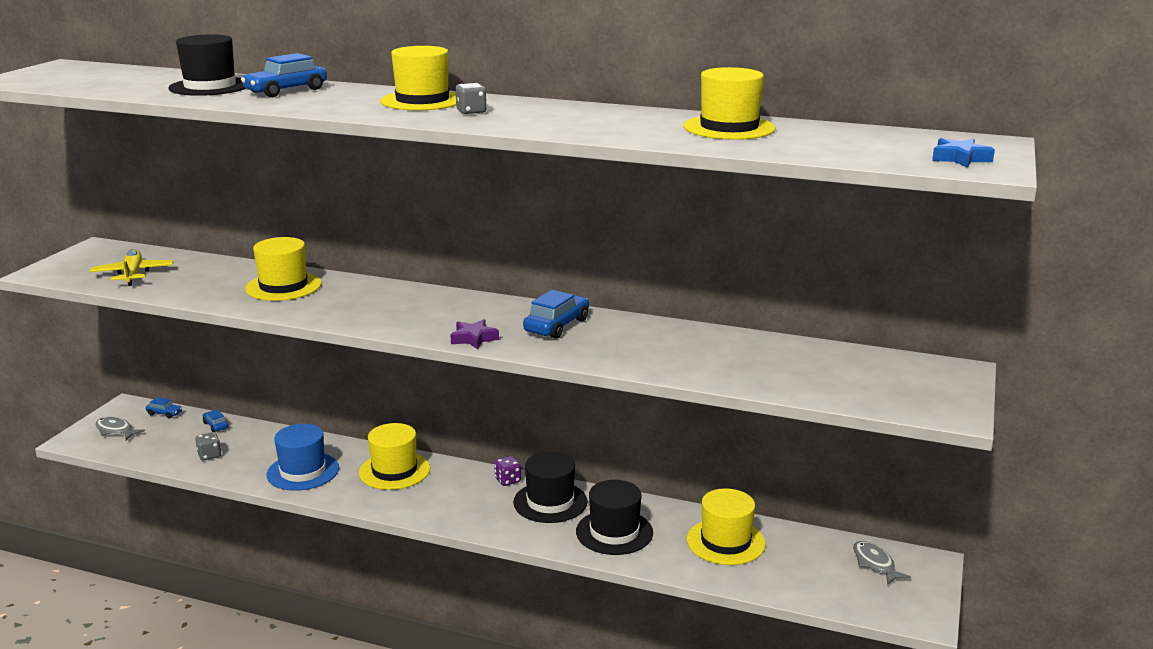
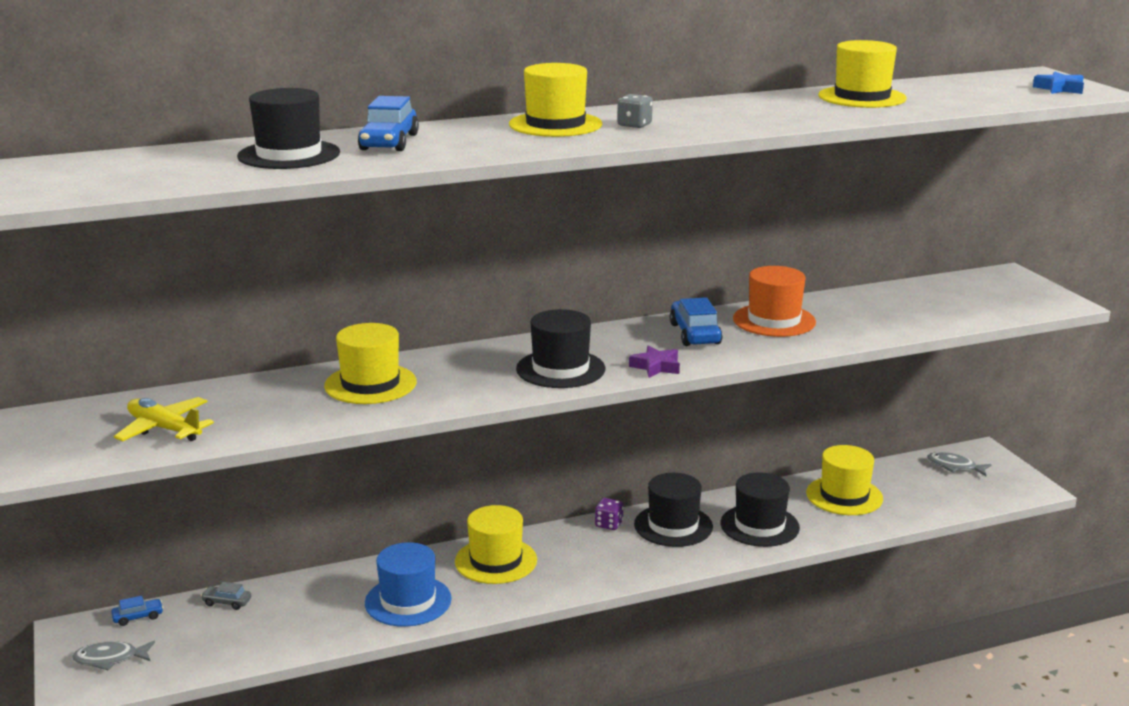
camera: 40 degrees left, 0 degrees up
(209, 455) = (277, 631): grey dice -> none
(215, 425) = (227, 602): blue car -> grey car
(410, 317) = (560, 369): none -> black hat
(641, 337) = (774, 320): none -> orange hat

